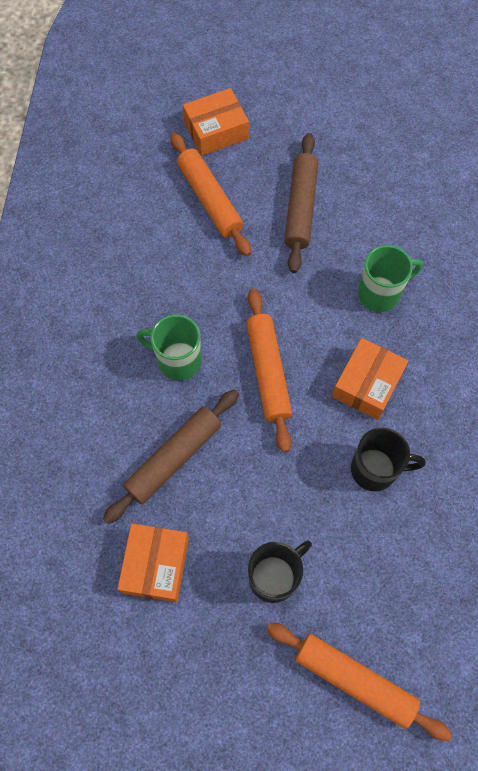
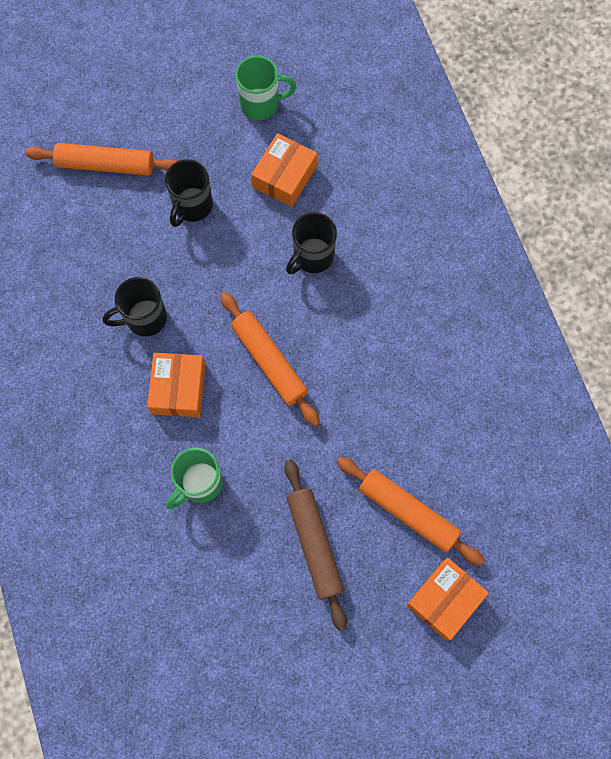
camera: 155 degrees right, 5 degrees up
(156, 565) = (284, 176): orange box -> orange box turned 45 degrees clockwise
(173, 458) = (312, 257): brown rolling pin -> black mug
(177, 360) = (352, 337): green mug -> green mug (261, 104)

